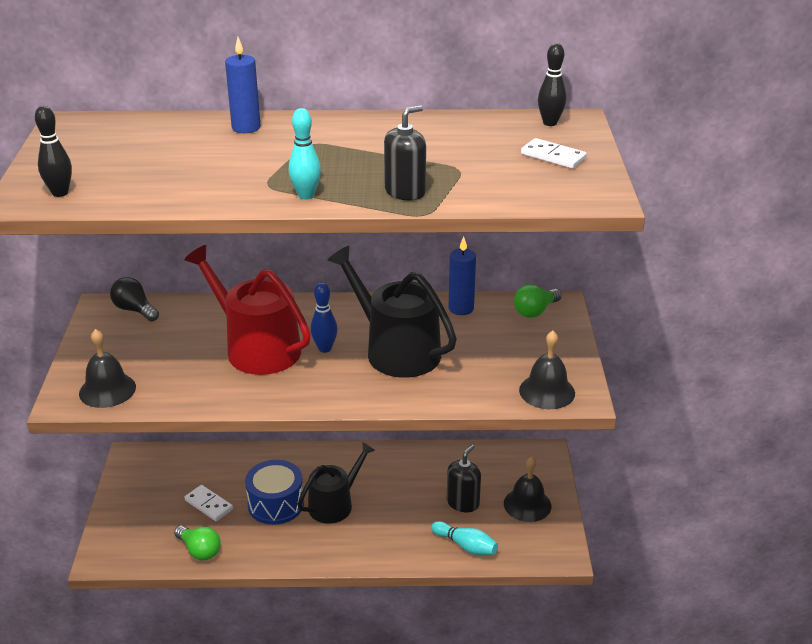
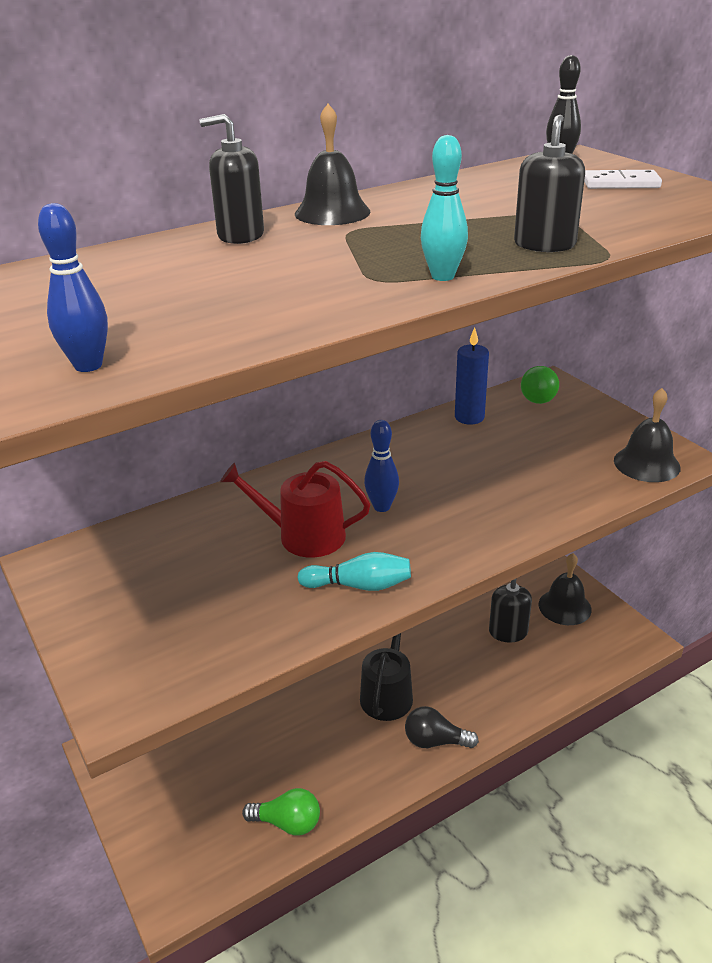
camera: 30 degrees left, 0 degrees up
(60, 193) = (88, 365): black bowling pin -> blue bowling pin
(107, 390) = (166, 665): black bell -> black bell (332, 212)
(135, 310) = (98, 550): black light bulb -> black light bulb (435, 741)
(209, 505) = (250, 762): white domino -> none
(246, 128) = (240, 235): blue candle -> black soap dispenser
(256, 347) = (303, 535): red watering can -> red watering can, size x0.66
(276, 504) = (326, 724): blue drum -> none
(396, 350) = (457, 480): black watering can -> none
(466, 546) = (553, 674): turquoise bowling pin -> turquoise bowling pin (359, 585)

